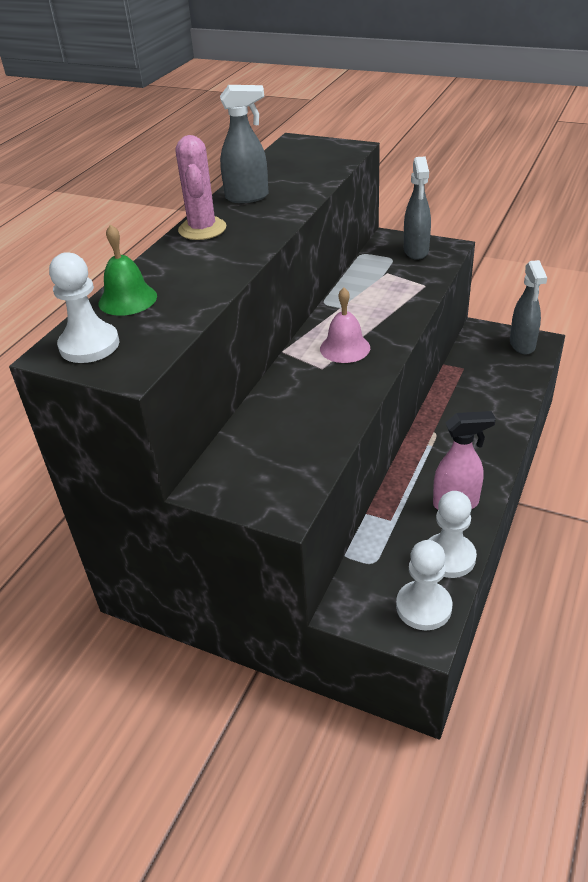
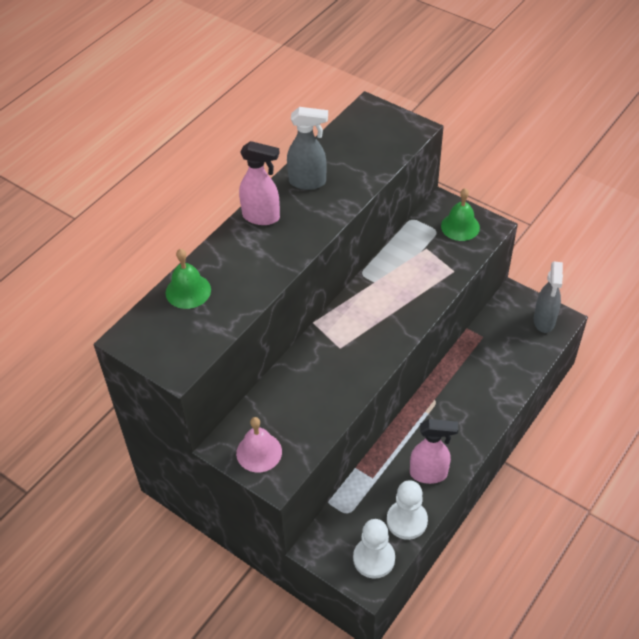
camera: 10 degrees right, 10 degrees up
(89, 345) = (152, 336): white pawn -> none
(202, 229) = (261, 217): pink cactus -> pink spray bottle
(345, 348) = (364, 329): pink bell -> pink bell (259, 452)
(416, 251) = (460, 226): grey spray bottle -> green bell

